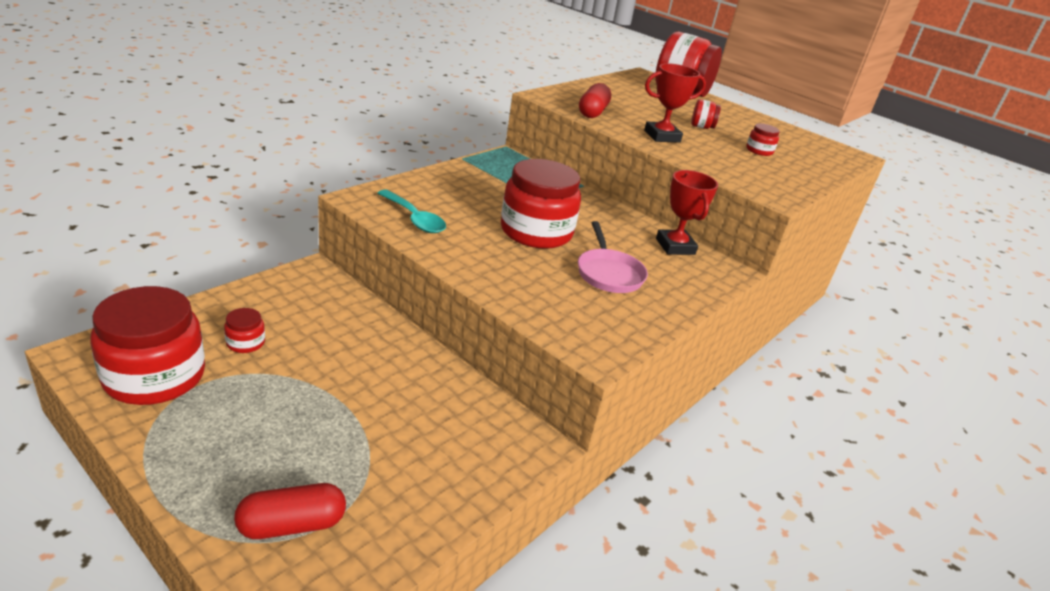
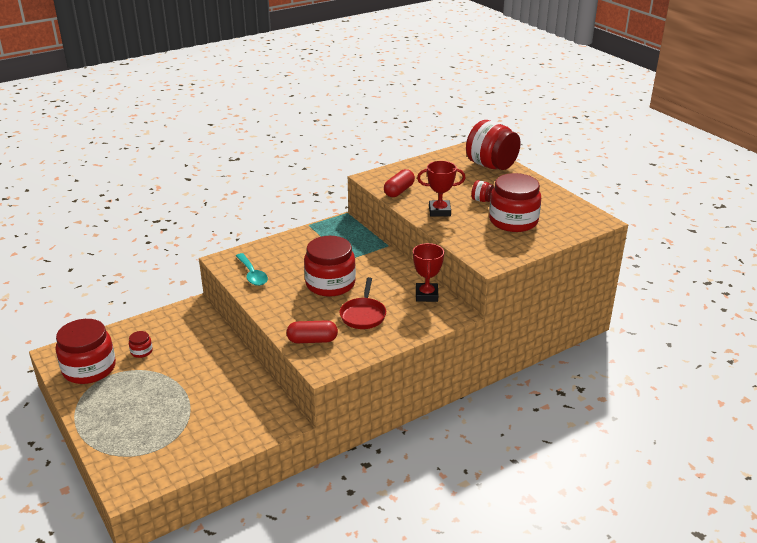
camera: 20 degrees right, 0 degrees up
(292, 525) = (137, 449): red capsule -> red capsule (312, 340)
(608, 273) = (363, 315): pink pan -> red pan
(759, 151) = (513, 221): red jar -> red jar, size x2.35

